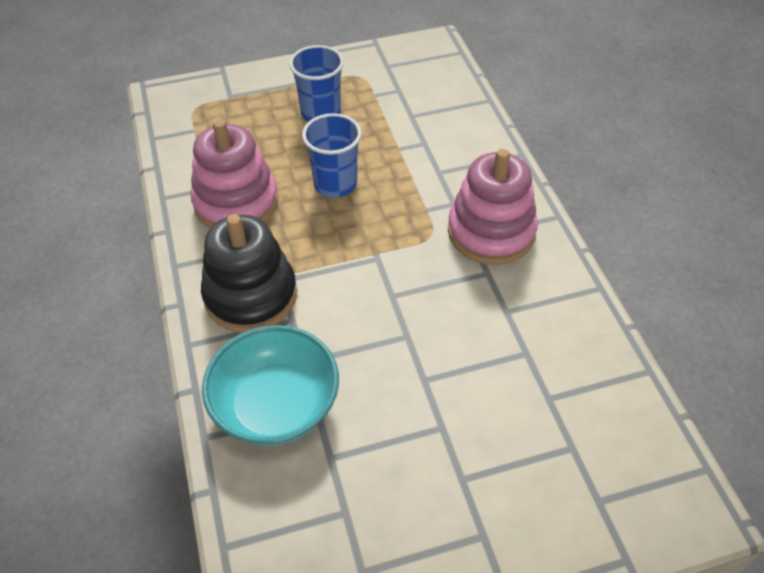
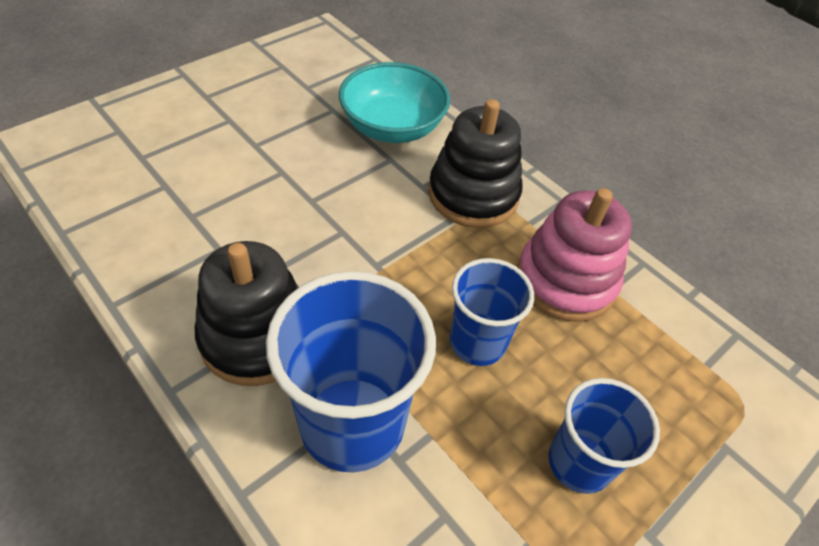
camera: 150 degrees right, 0 degrees up
(444, 166) = (352, 423): none -> blue cup
(491, 232) = (257, 337): pink stacking toy -> black stacking toy

